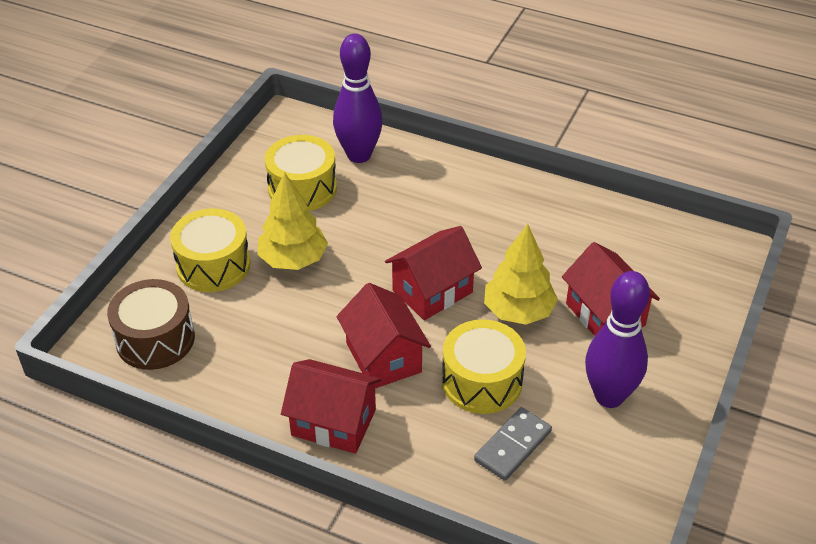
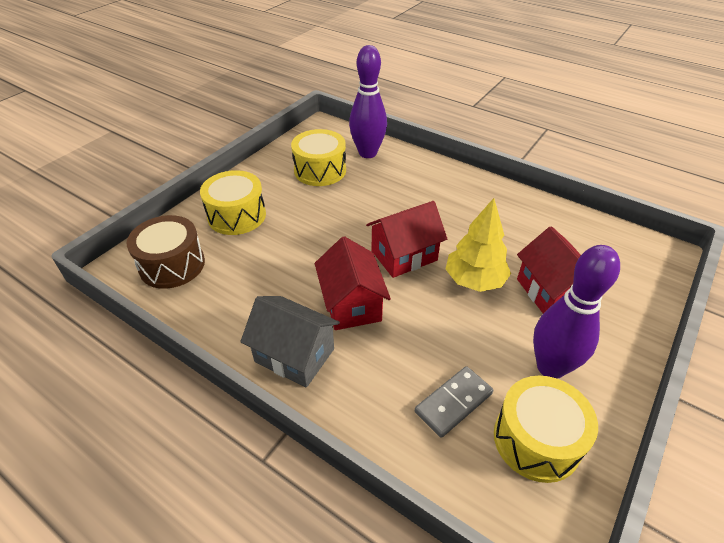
camera: 10 degrees right, 0 degrees up
(293, 259) = (299, 218): yellow tree -> none
(333, 422) = (294, 355): red house -> grey house
(482, 381) = (433, 336): yellow drum -> yellow drum (536, 440)

